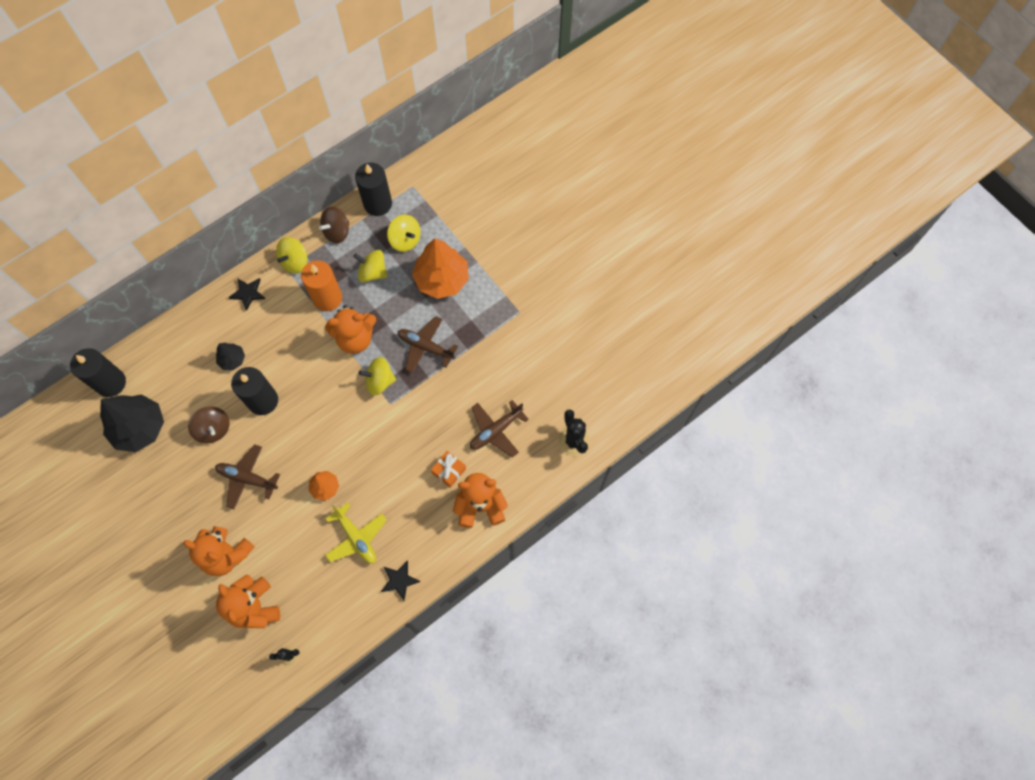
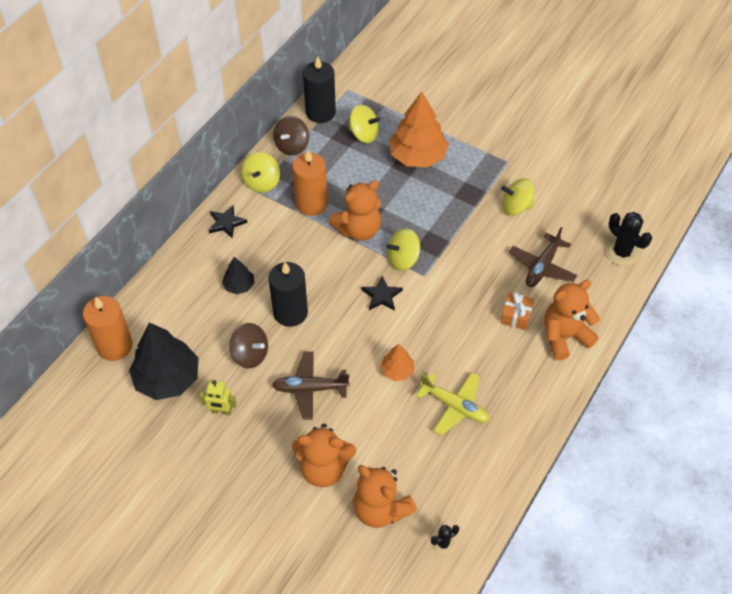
camera: 20 degrees left, 15 degrees down
(111, 383) = (115, 346): black candle -> orange candle
(169, 473) = (221, 411): none -> yellow robot
(373, 272) = (346, 169): yellow spinning top -> yellow spinning top (516, 207)
(399, 580) = (521, 431): black star -> black star (381, 295)
(426, 347) = (433, 216): brown plane -> none

